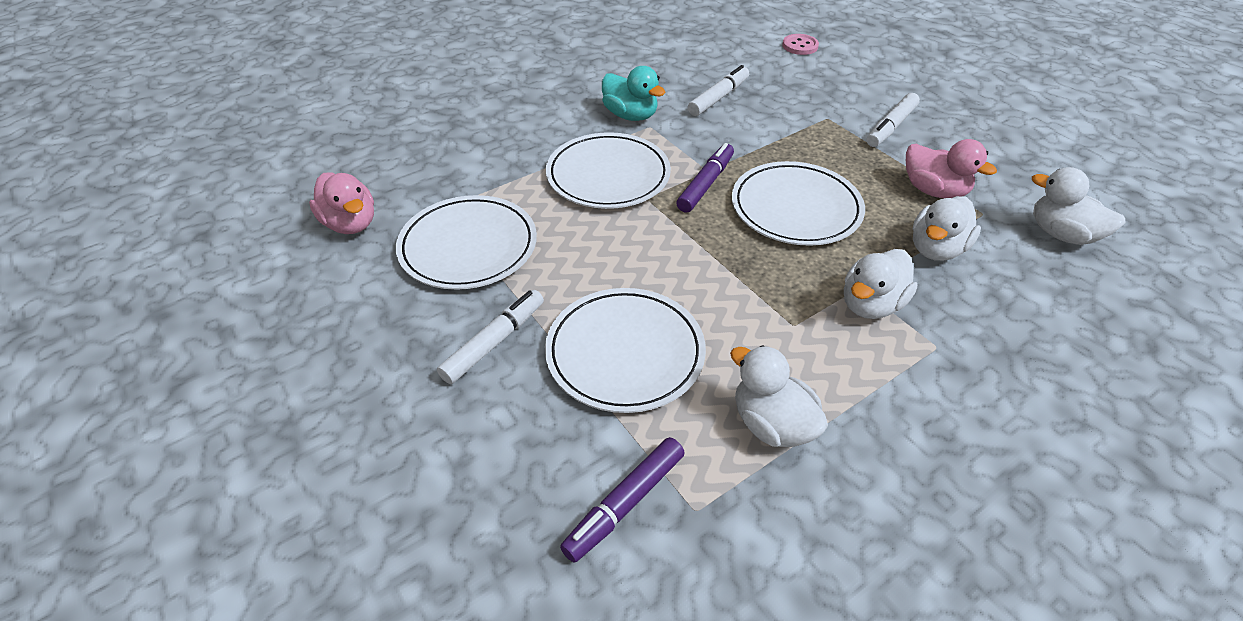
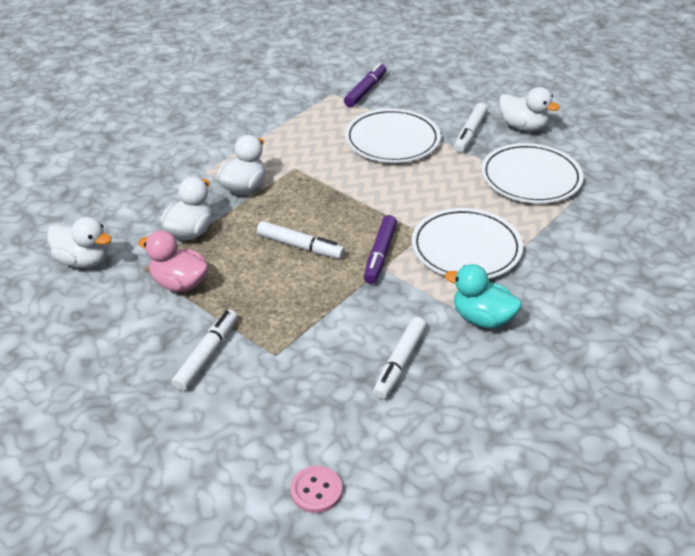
camera: 165 degrees right, 5 degrees down
(350, 224) = (627, 178): pink duck -> none
(772, 424) = (302, 124): white duck -> white duck (523, 127)
(795, 208) = (300, 246): white plate -> white marker

